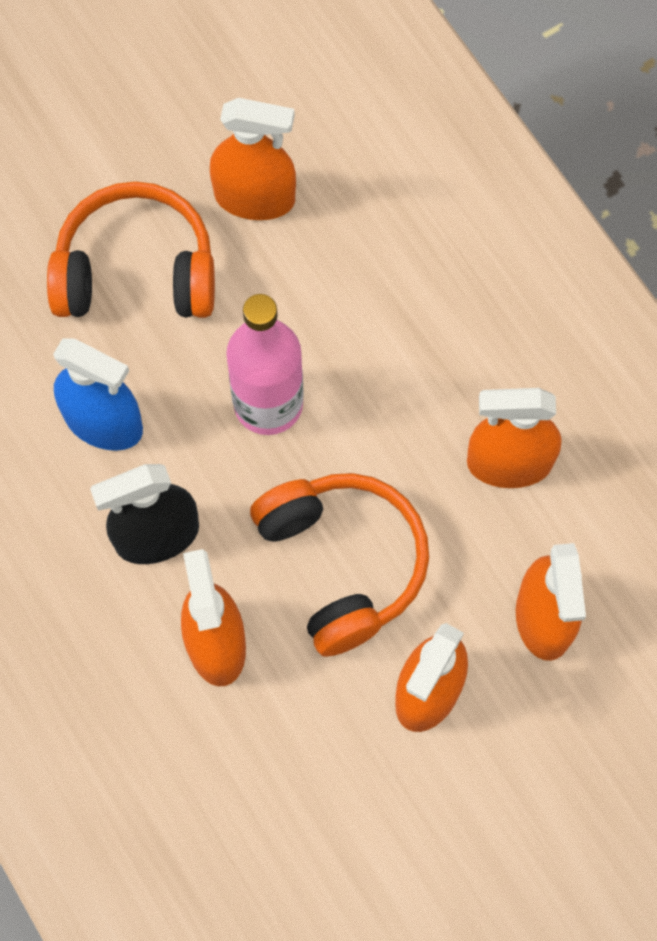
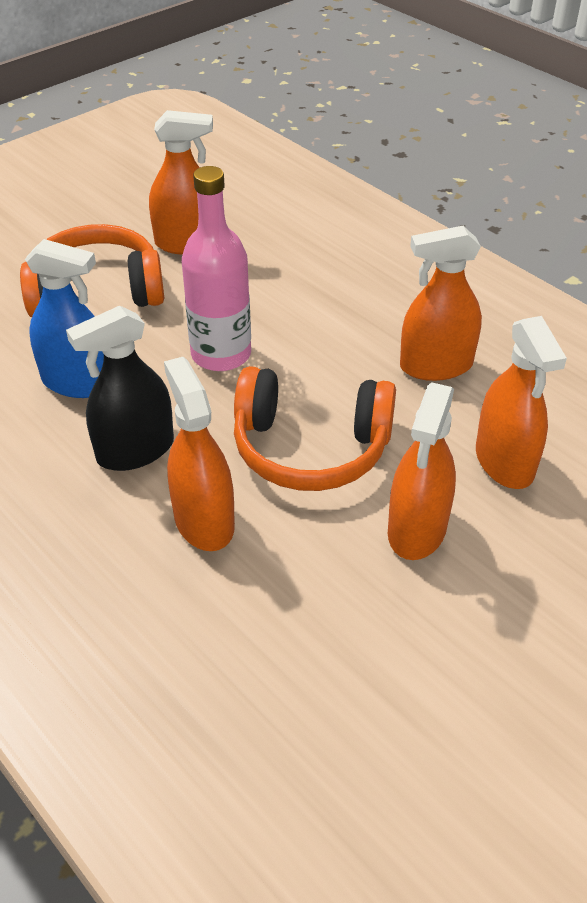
camera: 10 degrees left, 25 degrees down
(342, 564) = (310, 448): orange headphones -> orange headphones turned 135 degrees clockwise

